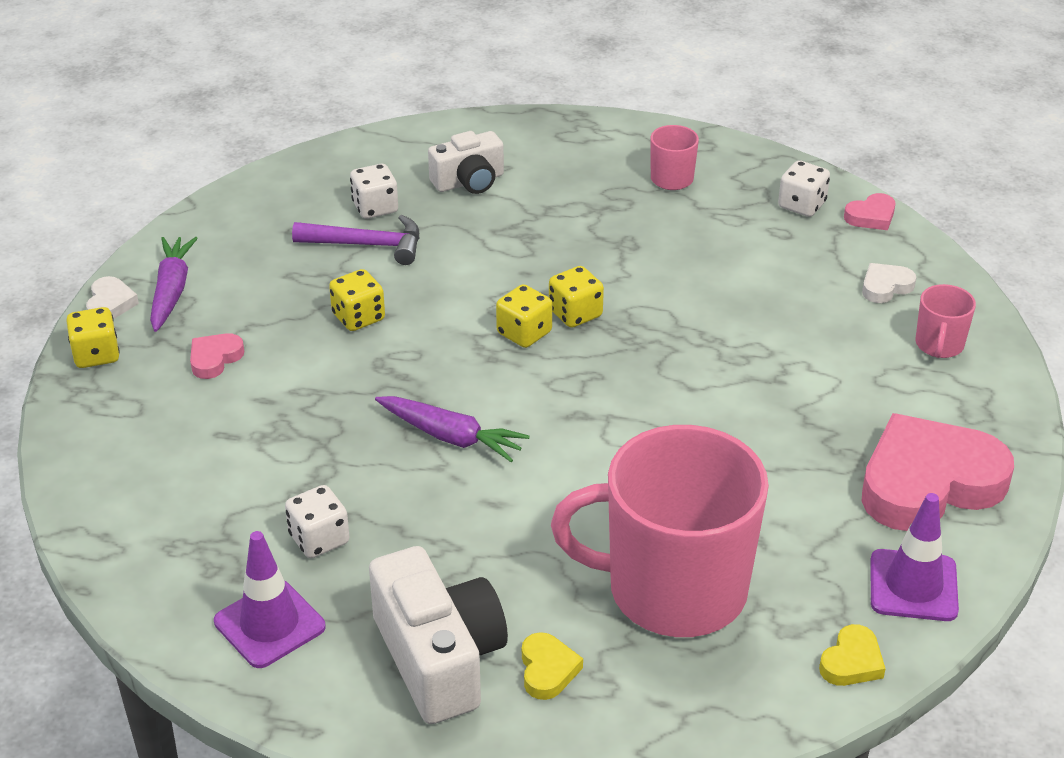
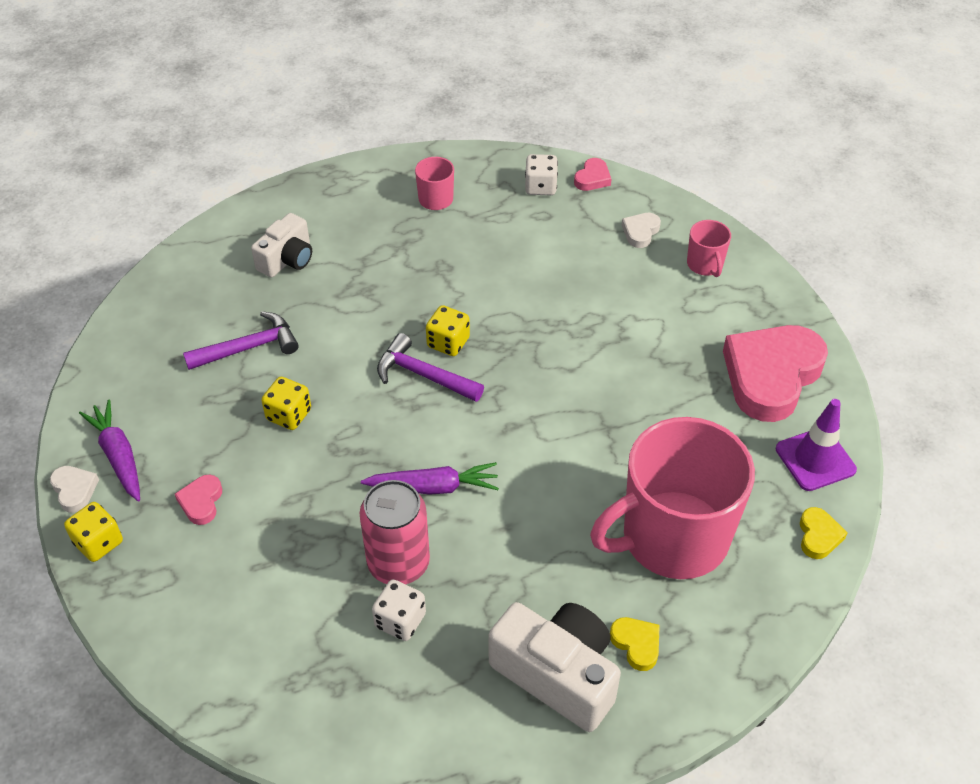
camera: 30 degrees left, 10 degrees up
(269, 624) = (416, 711): purple traffic cone -> none
(359, 489) = (398, 563): none -> pink can
(375, 208) = (230, 312): white dice -> none
(524, 333) = (423, 375): yellow dice -> purple hammer

